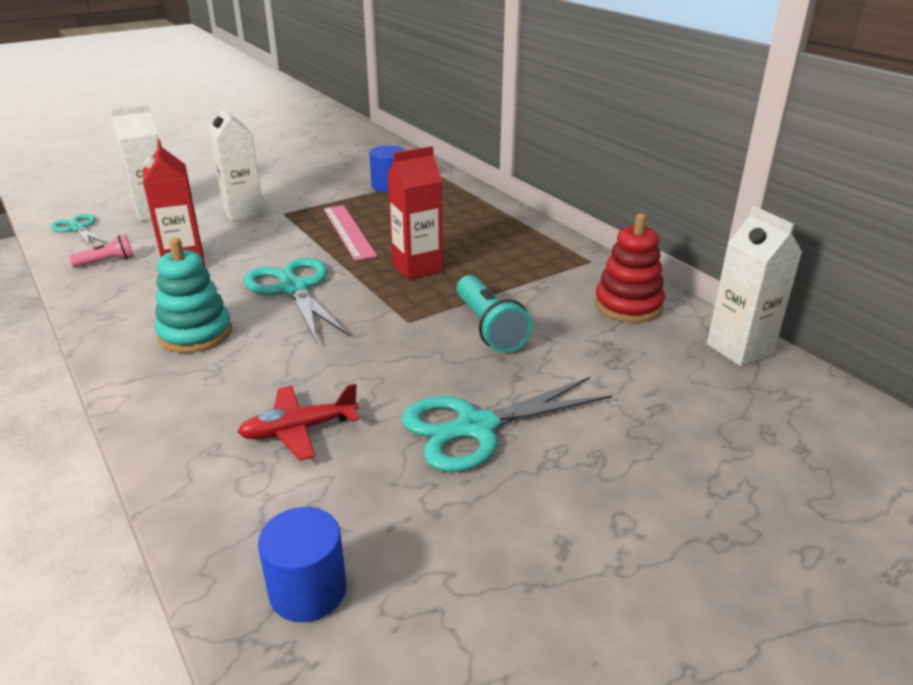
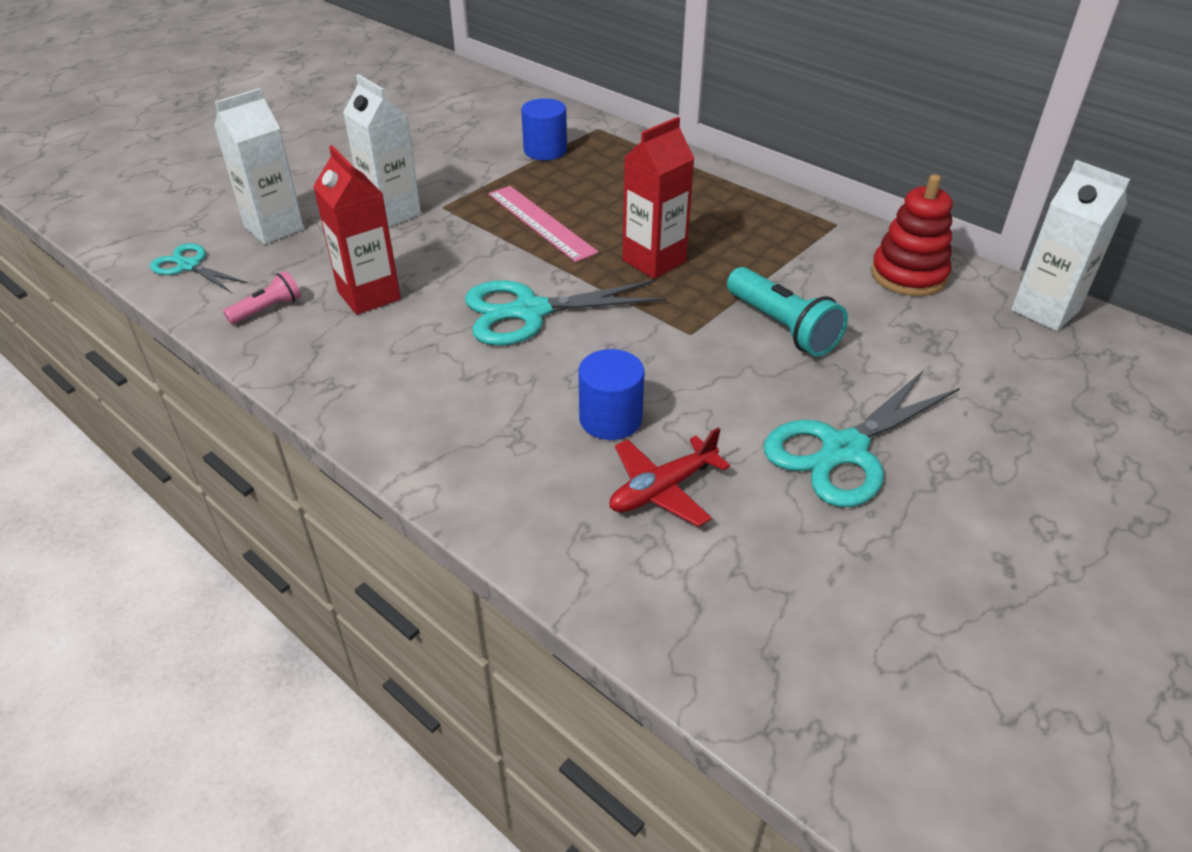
camera: 15 degrees left, 10 degrees up
(195, 334) = (457, 391): turquoise stacking toy -> none
(293, 289) = (530, 312): turquoise scissors -> turquoise scissors turned 60 degrees counterclockwise
(308, 590) = (796, 666): blue cylinder -> blue cylinder (610, 419)

